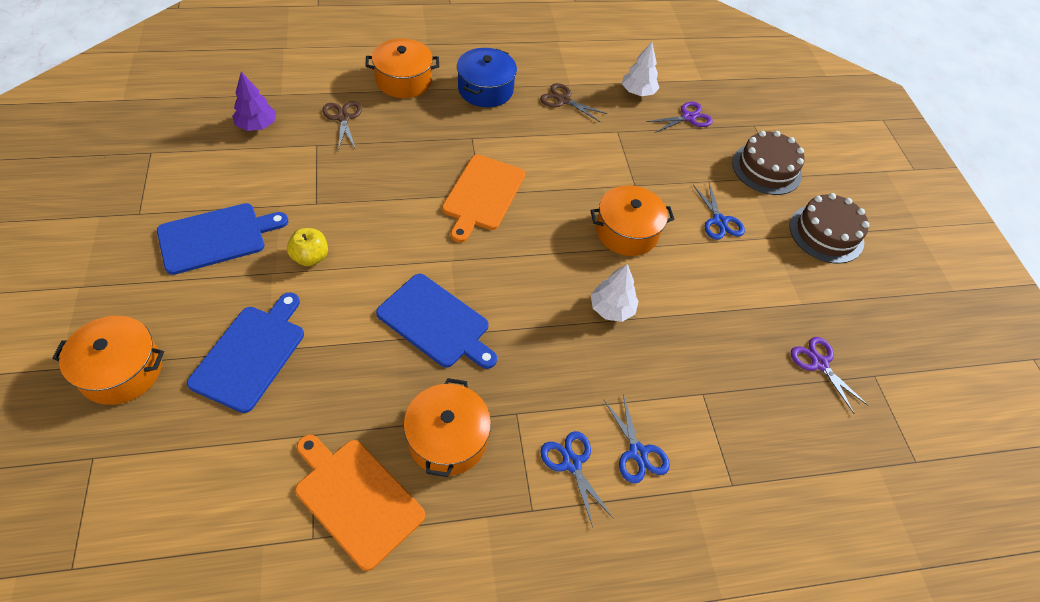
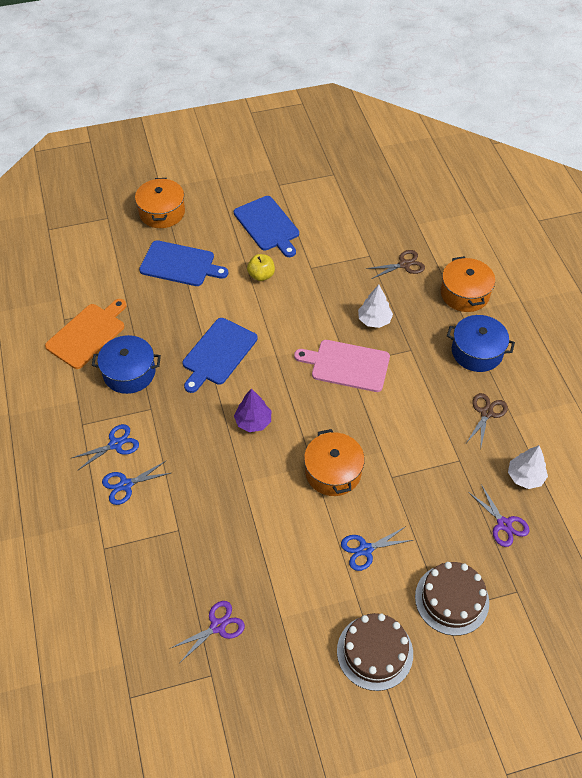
camera: 90 degrees right, 0 degrees up
(257, 125) = (378, 219): purple tree -> purple tree (253, 422)
(447, 438) = (129, 373): orange pot -> blue pot
(483, 195) = (347, 365): orange cutting board -> pink cutting board
(611, 308) = (249, 463): white tree -> white tree (374, 320)

